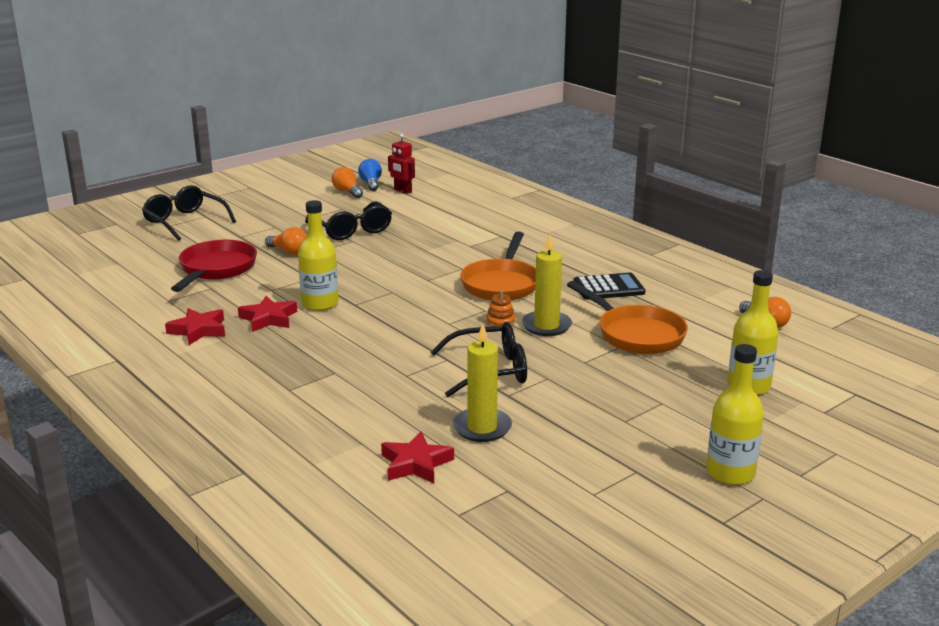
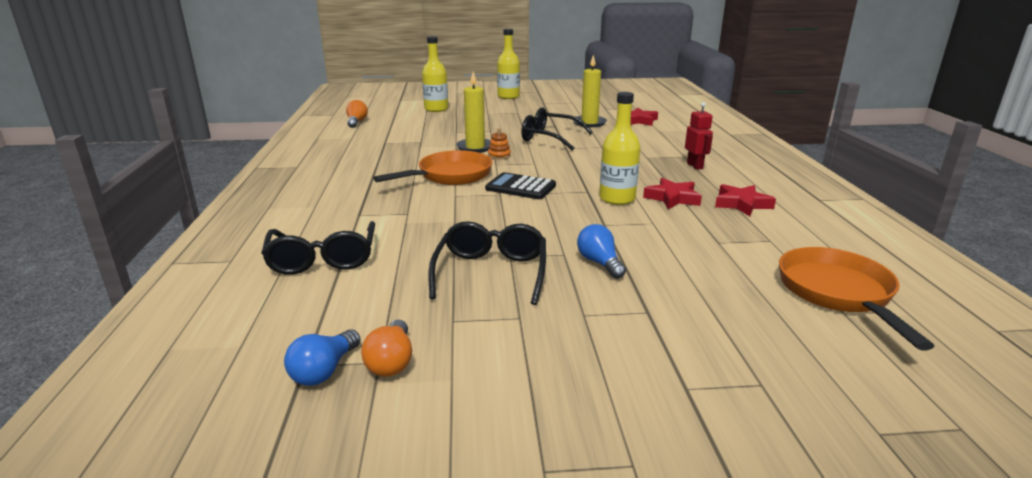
camera: 145 degrees left, 0 degrees up
(185, 222) = (729, 382): black glasses -> black glasses (323, 258)
(216, 269) = (704, 263): red pan -> none
(289, 251) = (599, 263): orange light bulb -> blue light bulb
(402, 191) = (315, 328): red robot -> red robot (695, 166)
(608, 288) = (386, 155): black calculator -> black calculator (520, 187)
(636, 334) = (435, 133): orange pan -> orange pan (838, 294)

